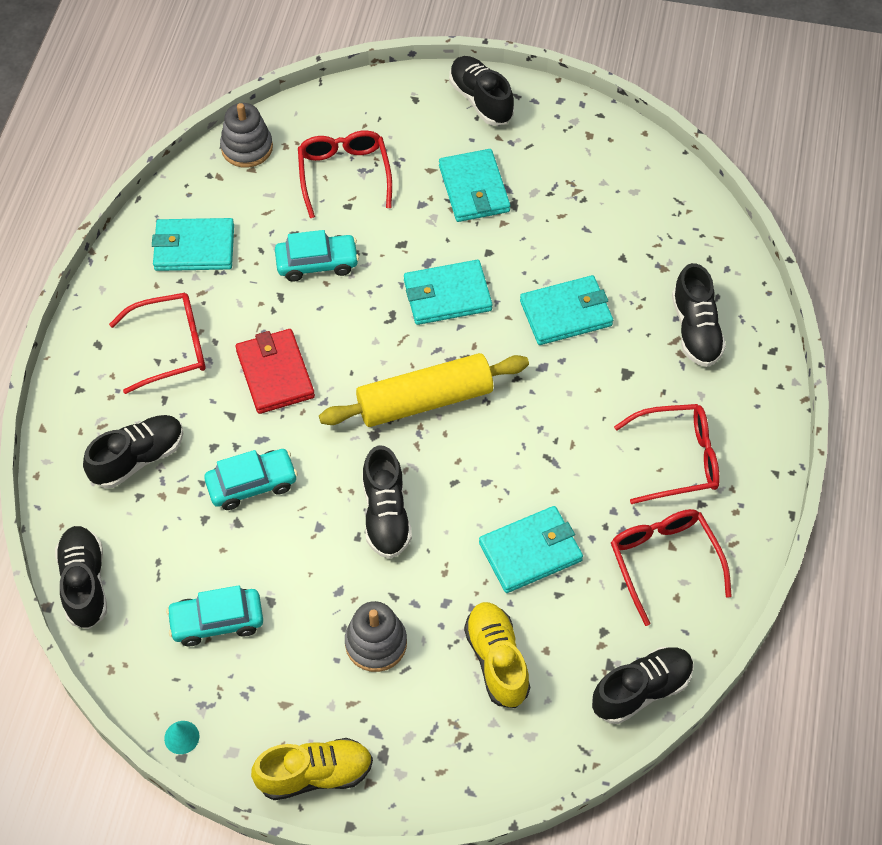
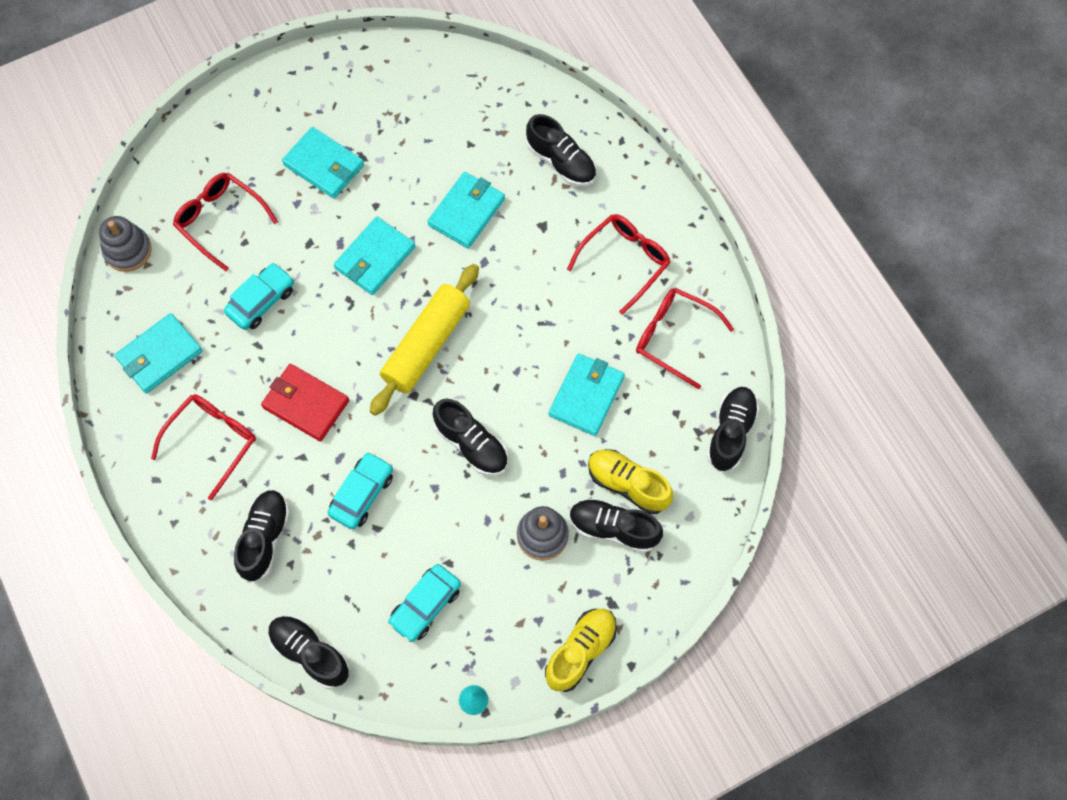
camera: 40 degrees left, 10 degrees up
(481, 100) = (269, 93): black shoe -> black shoe (613, 528)

